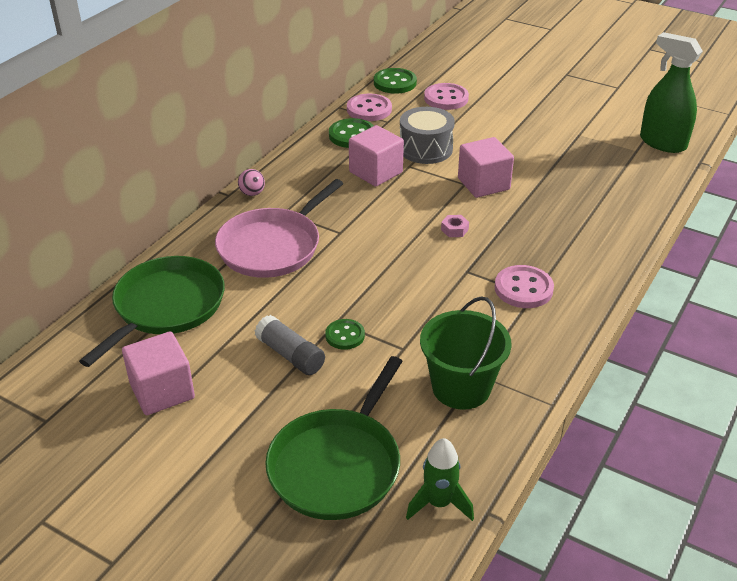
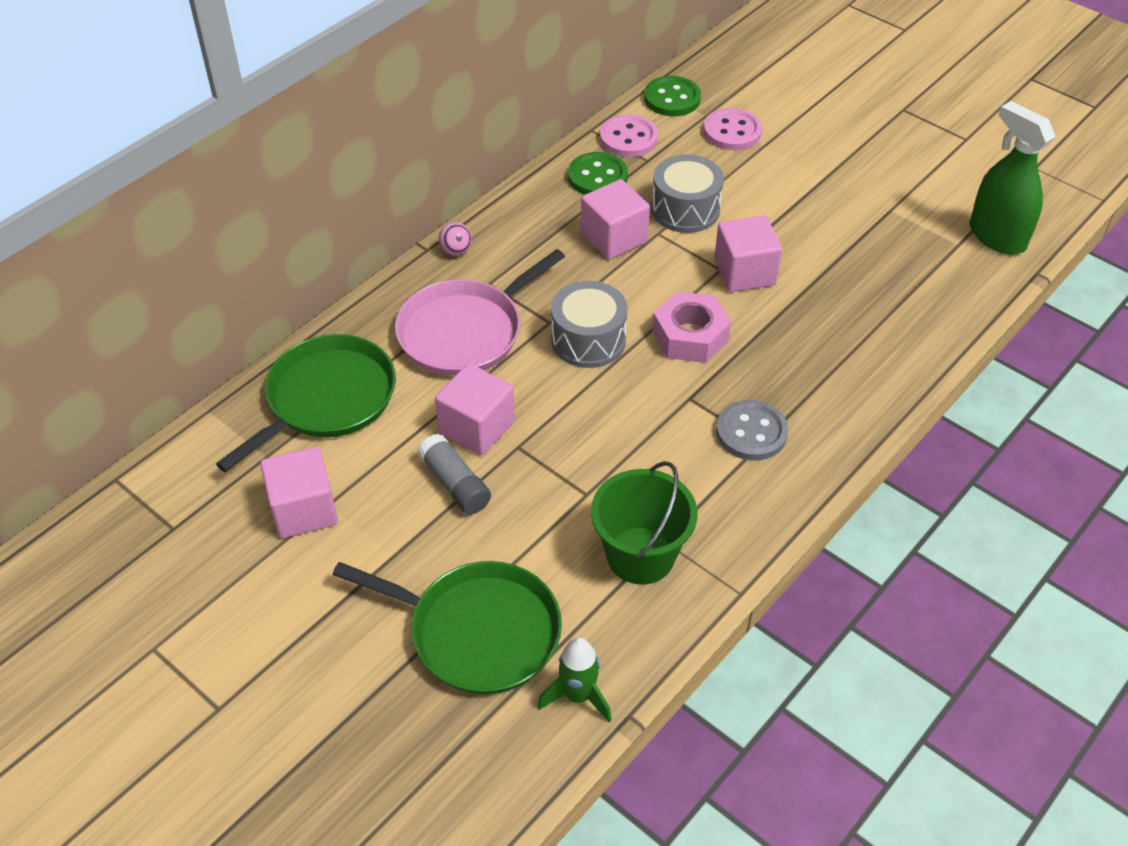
camera: 10 degrees right, 10 degrees up
(298, 312) = (476, 427): none -> pink cube
(338, 465) = (478, 631): green pan -> green pan turned 105 degrees counterclockwise
(345, 335) = (523, 467): green button -> none
(374, 241) = (588, 340): none -> grey drum
(454, 229) = (690, 336): pink nut -> pink nut, size x2.24
(523, 289) = (751, 432): pink button -> grey button

